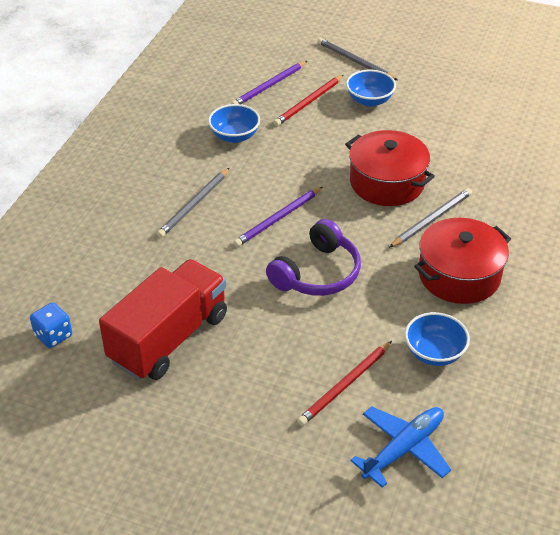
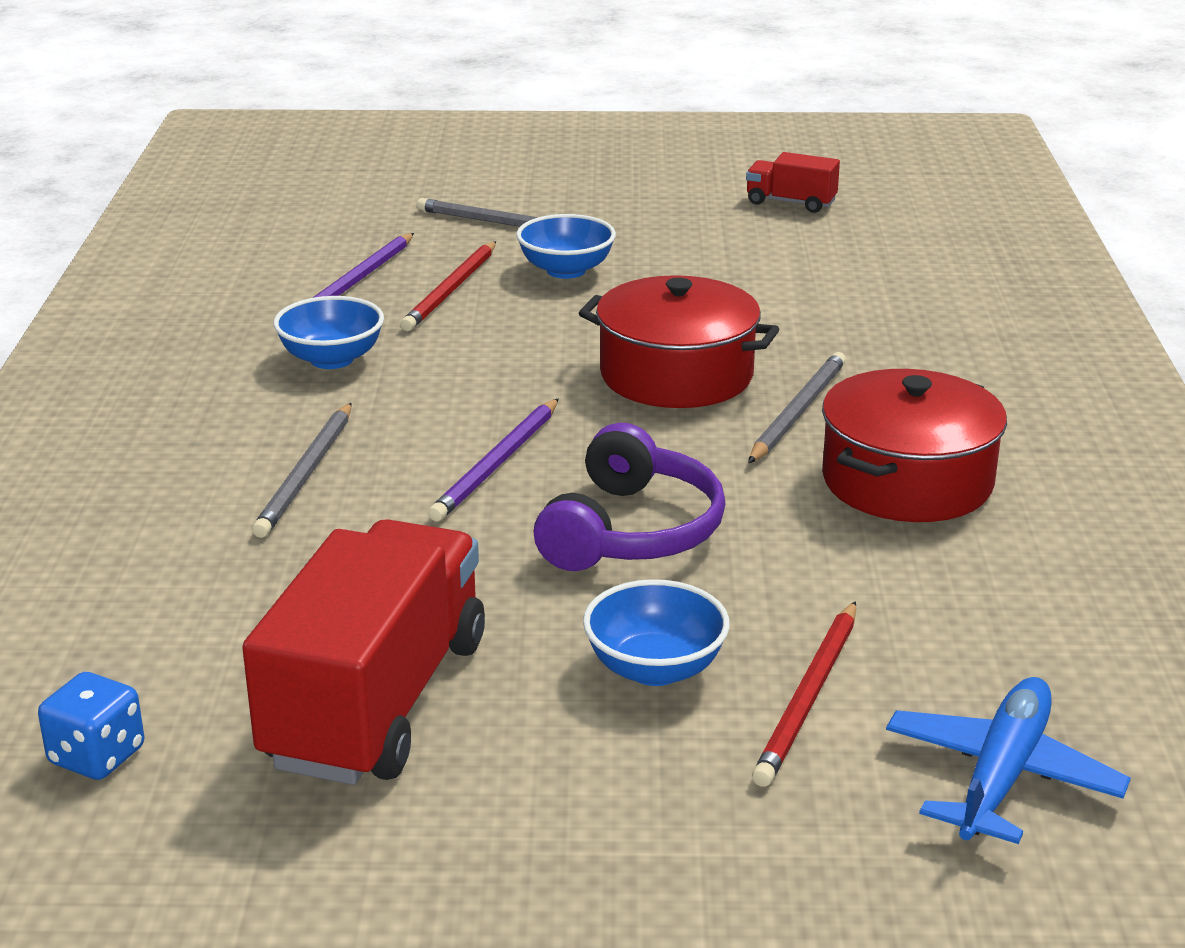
camera: 20 degrees left, 15 degrees down
(434, 353) = (947, 606): blue bowl -> blue bowl (655, 668)
(508, 75) = (791, 203): none -> red truck

